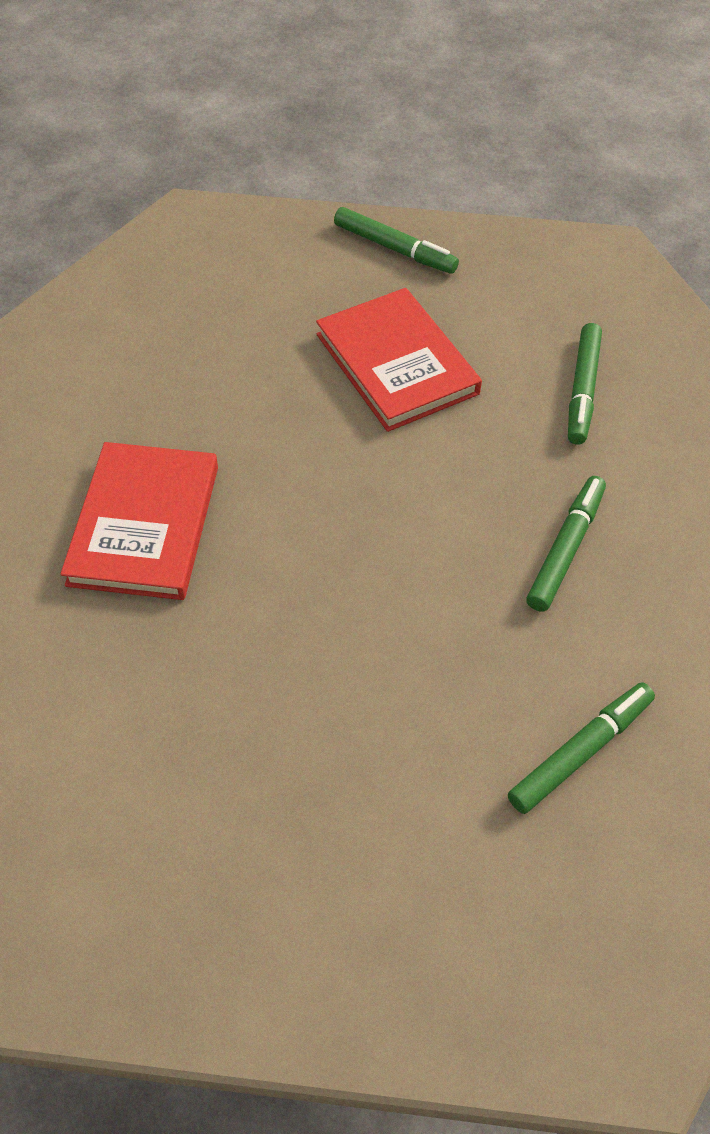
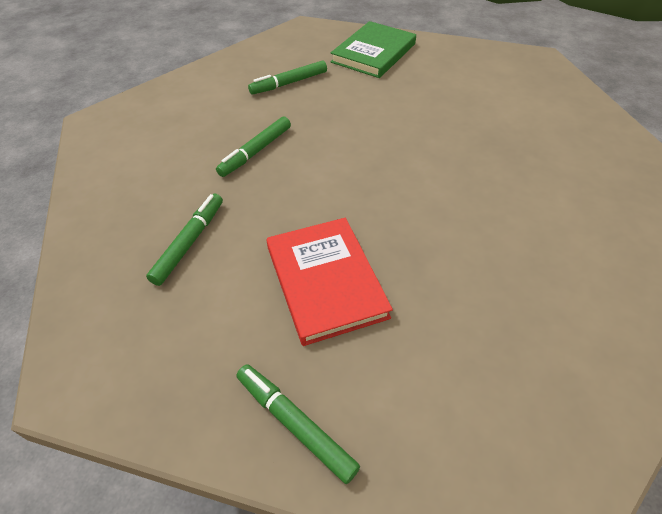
camera: 170 degrees left, 5 degrees down
(144, 525) = (509, 188): red book -> none
(409, 918) = (373, 53): none -> green book

